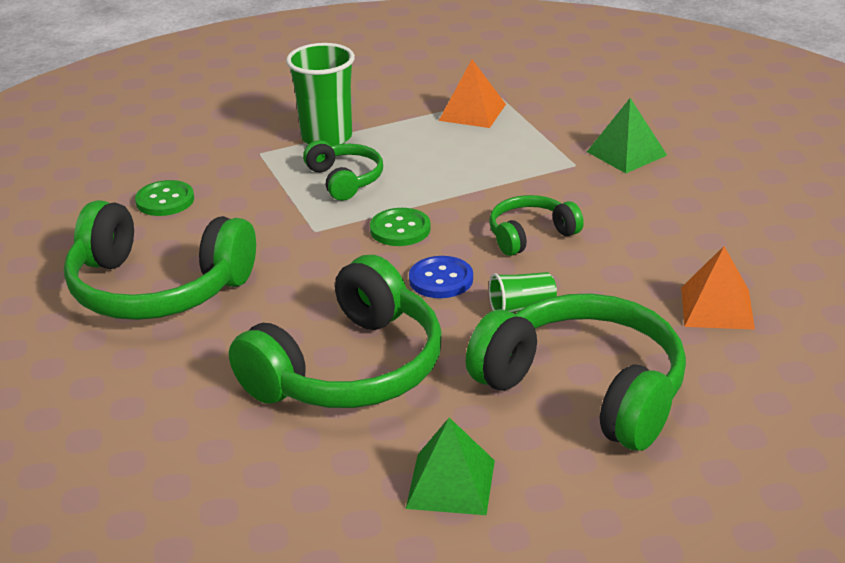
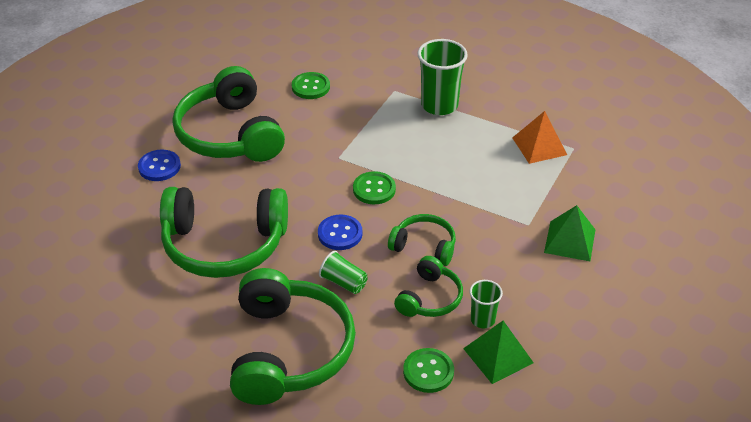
camera: 50 degrees right, 10 degrees up
(131, 366) = (159, 167): none -> blue button
(345, 180) = (402, 138): green headphones -> green headphones (429, 298)
(450, 484) = (161, 337): green pyramid -> green pyramid (498, 355)
(678, 245) = (482, 319): none -> green cup
(717, 308) = (428, 371): orange pyramid -> green button

